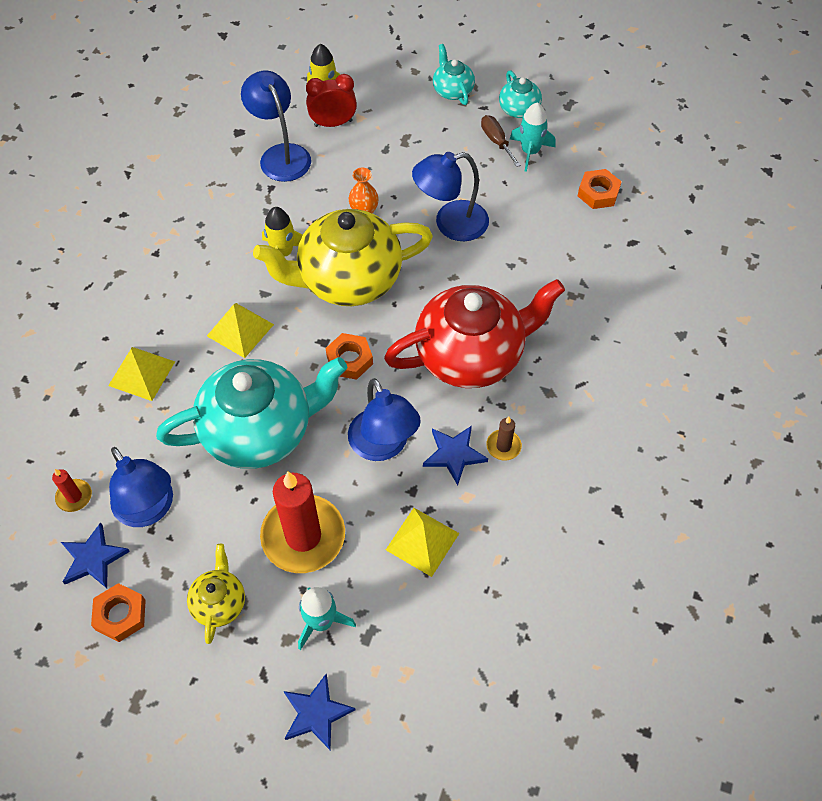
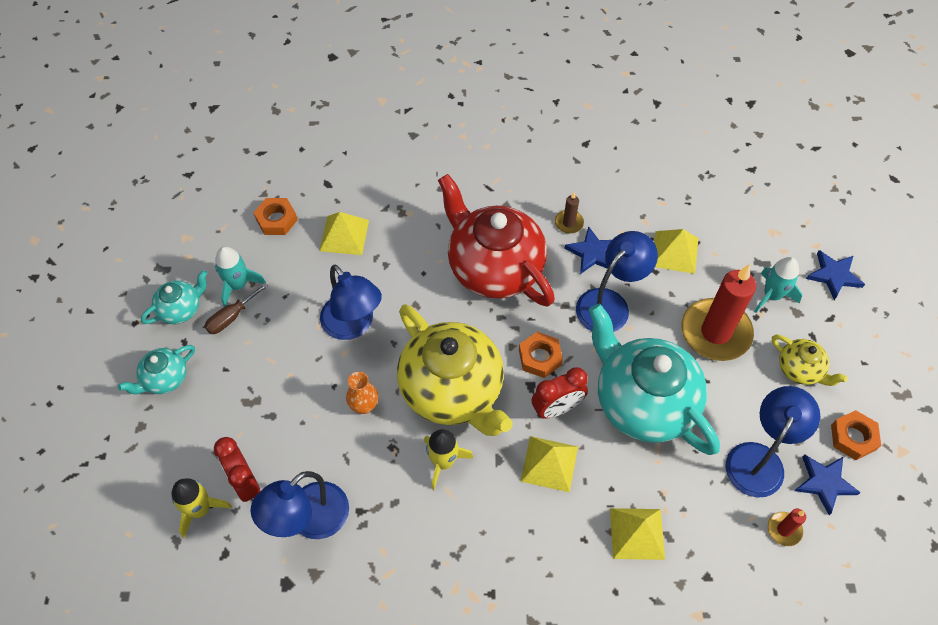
camera: 110 degrees left, 0 degrees up
(219, 602) = (800, 369): yellow teapot -> yellow teapot turned 120 degrees counterclockwise
(290, 355) = (557, 408): none -> red clock
(560, 241) = (344, 235): none -> yellow pyramid

